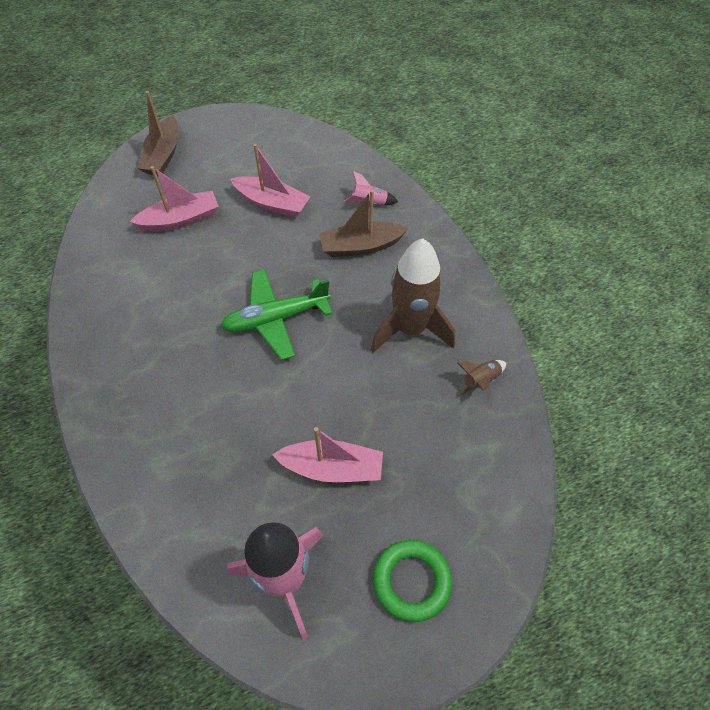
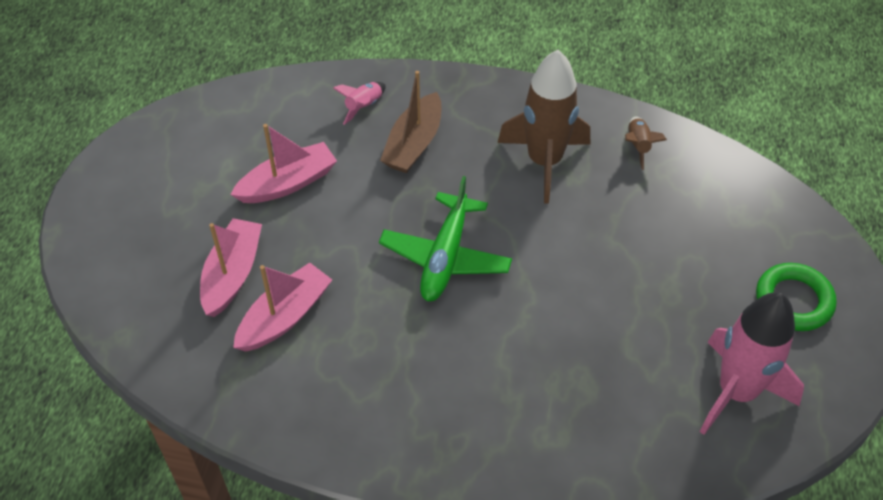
camera: 55 degrees left, 5 degrees down
(163, 155) = (111, 244): brown boat -> none
(332, 468) = (649, 299): pink boat -> pink boat (284, 316)

